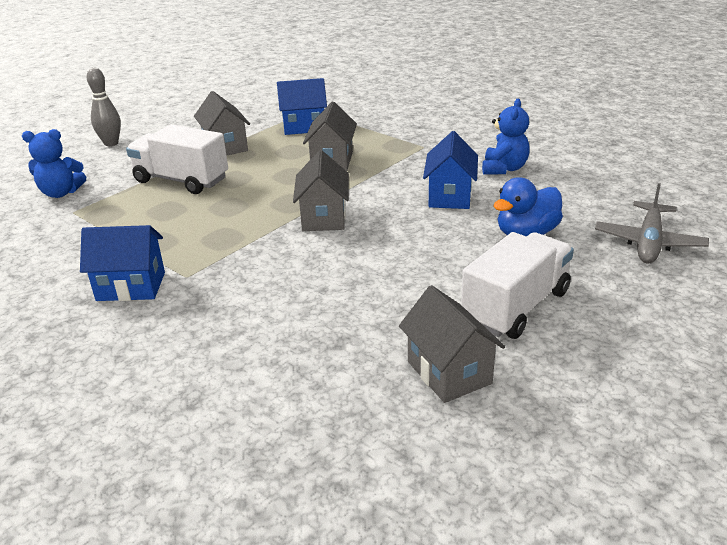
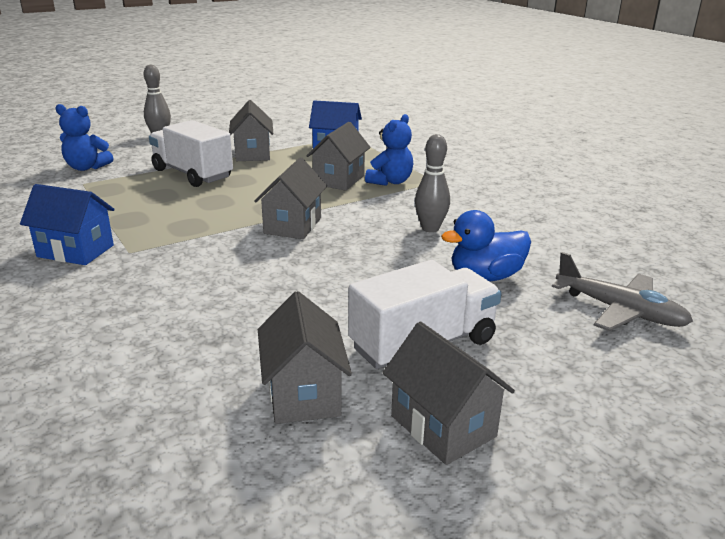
camera: 15 degrees right, 5 degrees down
(450, 196) = (430, 228): blue house -> grey bowling pin
(504, 169) = (504, 213): blue teddy bear -> blue teddy bear (390, 182)
(575, 371) = (443, 426): none -> grey house
(649, 242) = (619, 311): grey plane -> grey plane turned 90 degrees counterclockwise

